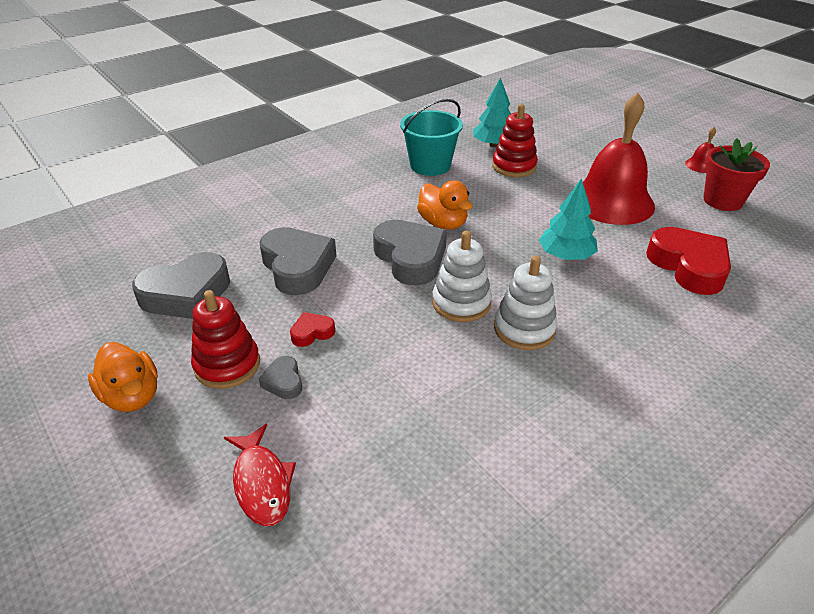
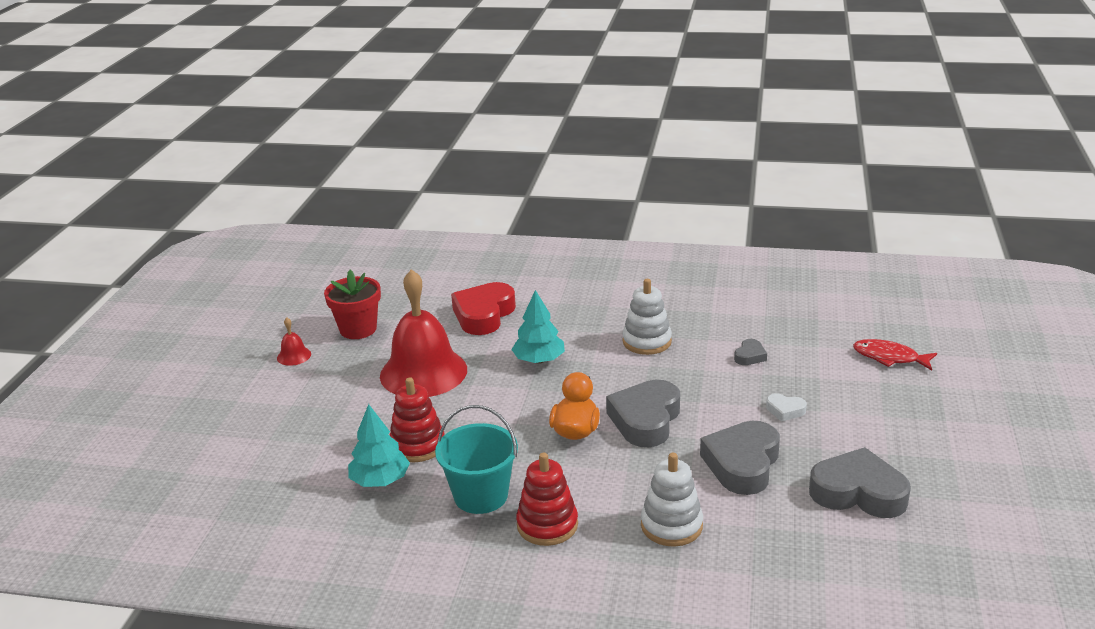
camera: 130 degrees left, 10 degrees down
(132, 396) = (946, 437): orange duck -> none
(227, 365) = (864, 422): red stacking toy -> red stacking toy (547, 525)
(262, 483) = (889, 357): red fish -> red fish turned 90 degrees counterclockwise
(283, 381) = (834, 393): grey heart -> grey heart (750, 356)
(312, 333) = (785, 410): red heart -> white heart
(461, 303) = (660, 373): white stacking toy -> white stacking toy (671, 525)

